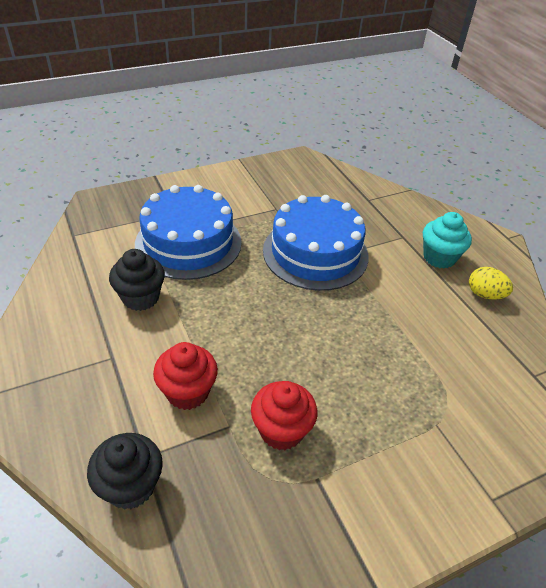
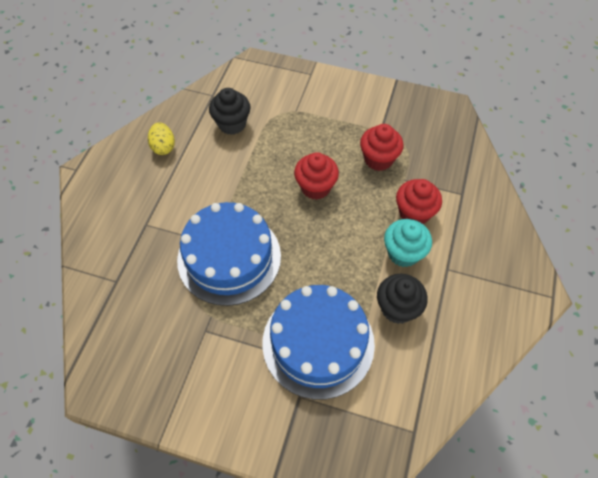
camera: 135 degrees left, 15 degrees up
(130, 486) = (477, 185): black cupcake -> black cupcake (232, 124)
(313, 350) = (315, 187): none -> red cupcake
(439, 257) = (148, 190): turquoise cupcake -> turquoise cupcake (403, 253)

